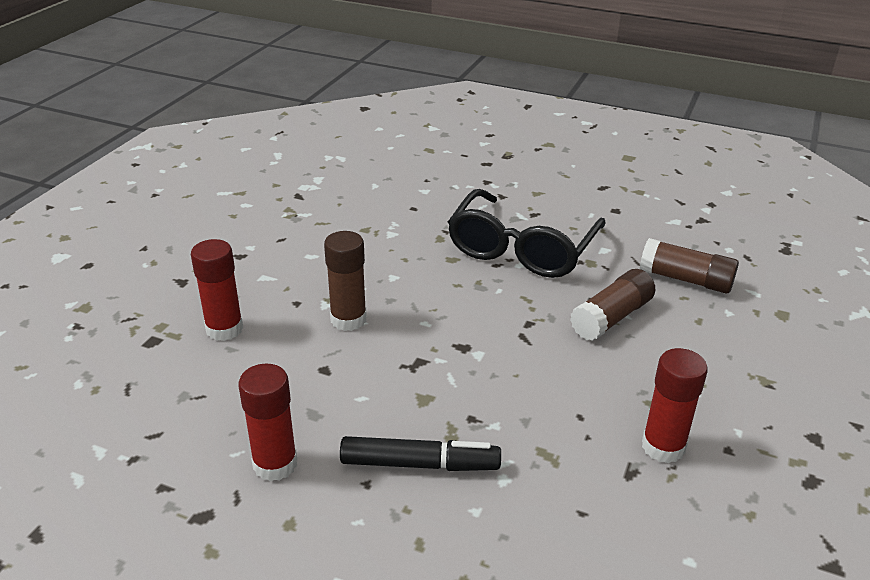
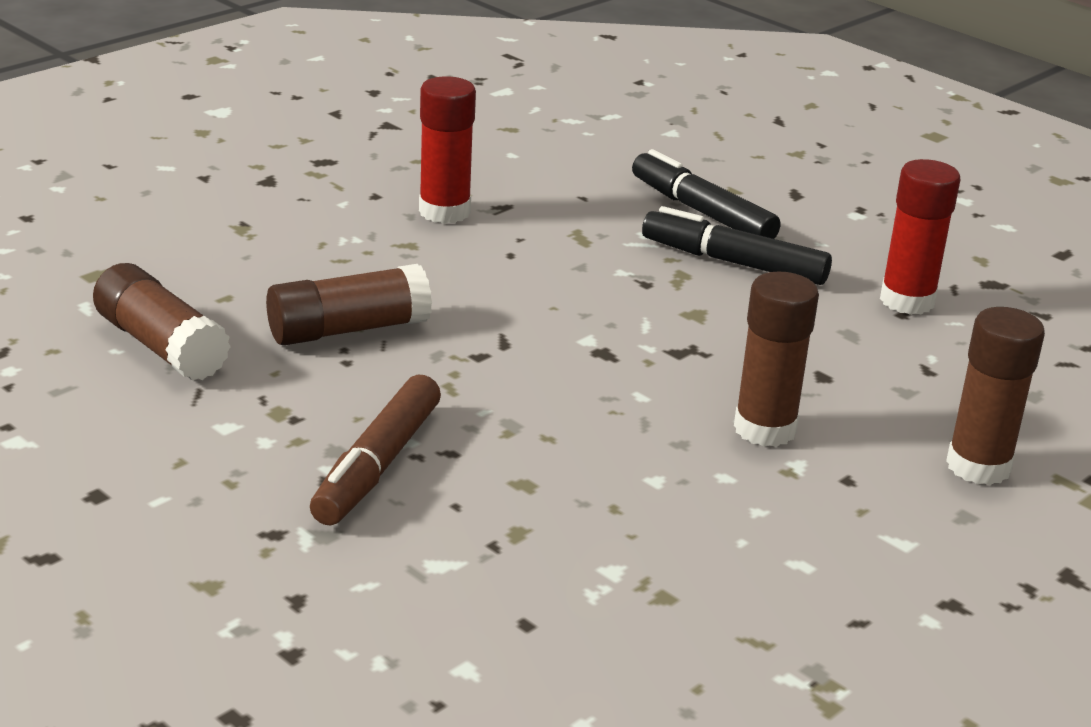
camera: 160 degrees left, 5 degrees down
(224, 329) = (978, 466): red glue stick -> brown glue stick
(474, 528) = (702, 212): none -> black marker
(522, 249) = (377, 465): black glasses -> brown marker

